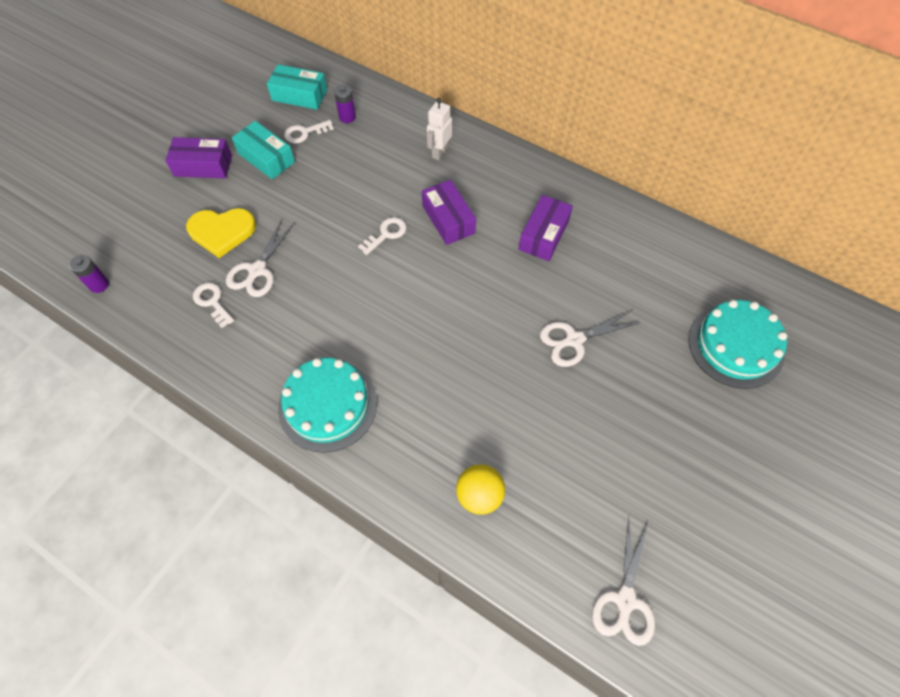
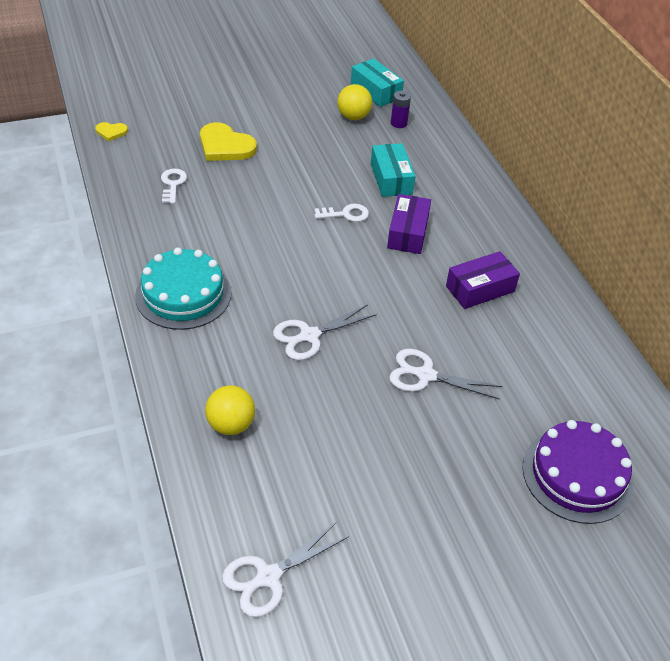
camera: 35 degrees right, 15 degrees down
(99, 285) = (111, 132): purple battery -> yellow heart
(203, 166) = (256, 99): purple box -> none
(257, 270) = (224, 183): white scissors -> white scissors (309, 336)
(266, 158) = (307, 118): turquoise box -> turquoise box (391, 179)
(304, 133) = (353, 117): white key -> yellow ball
(439, 152) = (450, 184): white robot -> none
(735, 345) = (577, 475): turquoise cake -> purple cake

